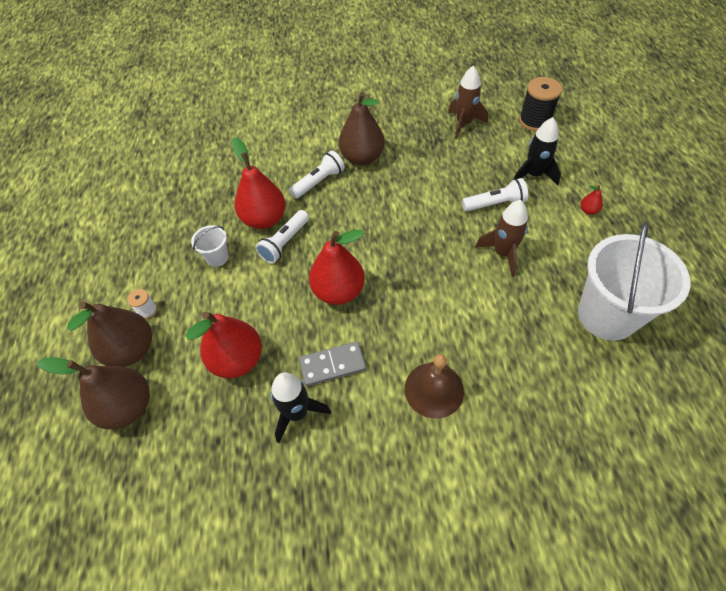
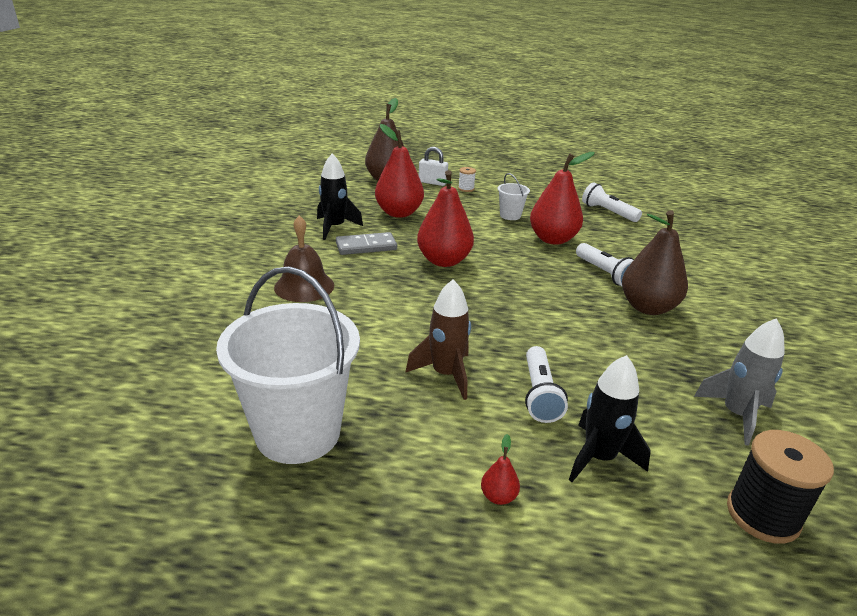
camera: 100 degrees right, 25 degrees down
(131, 350) = (432, 182): brown pear -> white padlock
(285, 243) = (517, 245): white flashlight -> white flashlight (608, 212)
(332, 365) = (366, 246): grey domino -> grey domino turned 75 degrees clockwise
(464, 124) = (736, 415): brown rocket -> grey rocket

